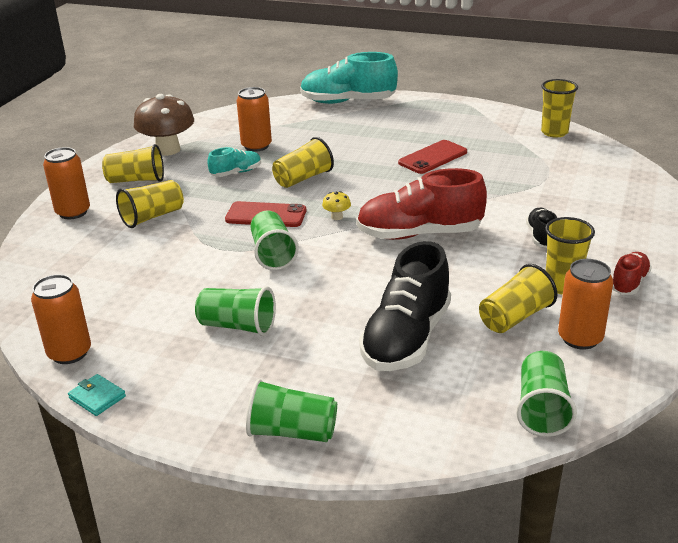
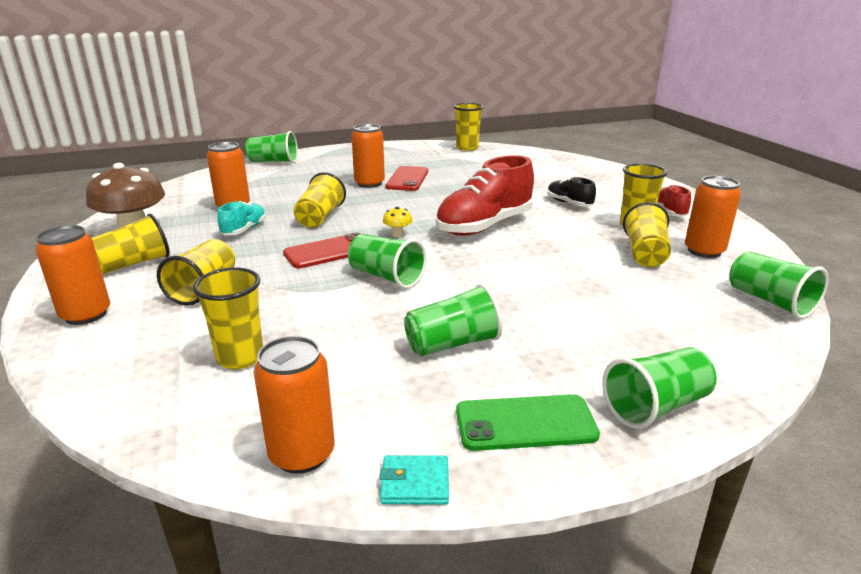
camera: 40 degrees left, 5 degrees down
(112, 279) = (240, 358): none -> yellow cup
(199, 398) = (525, 423): none -> green phone
(348, 102) = (274, 161): turquoise shoe -> green cup
(392, 153) = (369, 183): none -> orange can
(406, 338) = (604, 295): black shoe -> none

